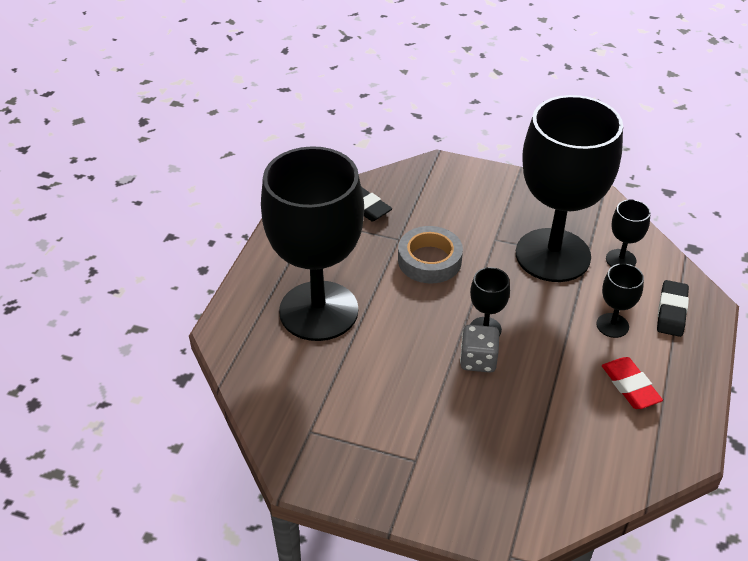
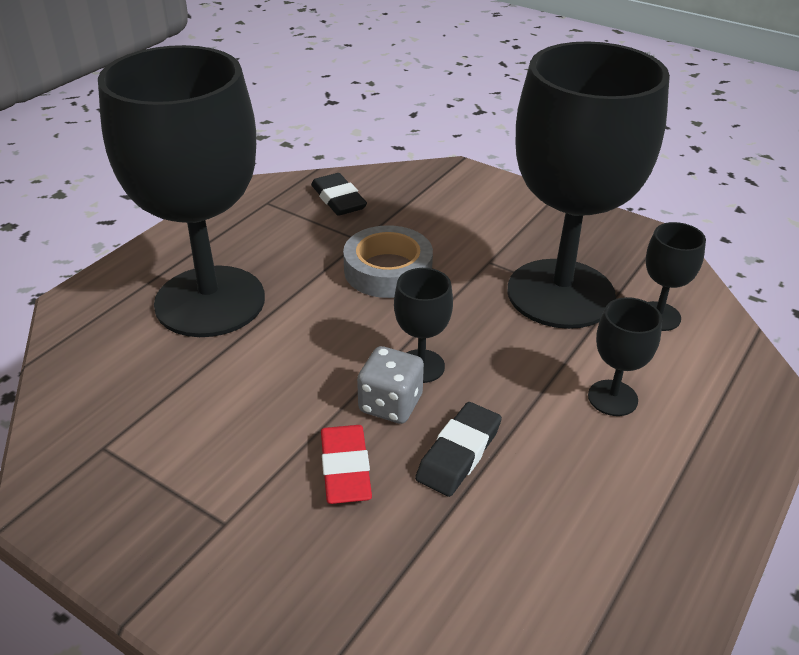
camera: 15 degrees right, 5 degrees down
(630, 386) = (608, 489): red eraser -> red eraser (345, 469)
(671, 311) = (713, 397): black eraser -> black eraser (458, 453)

